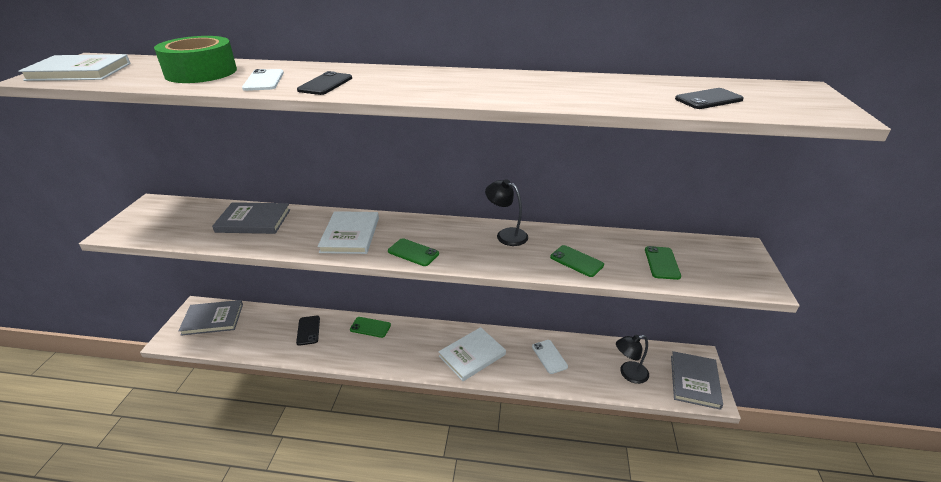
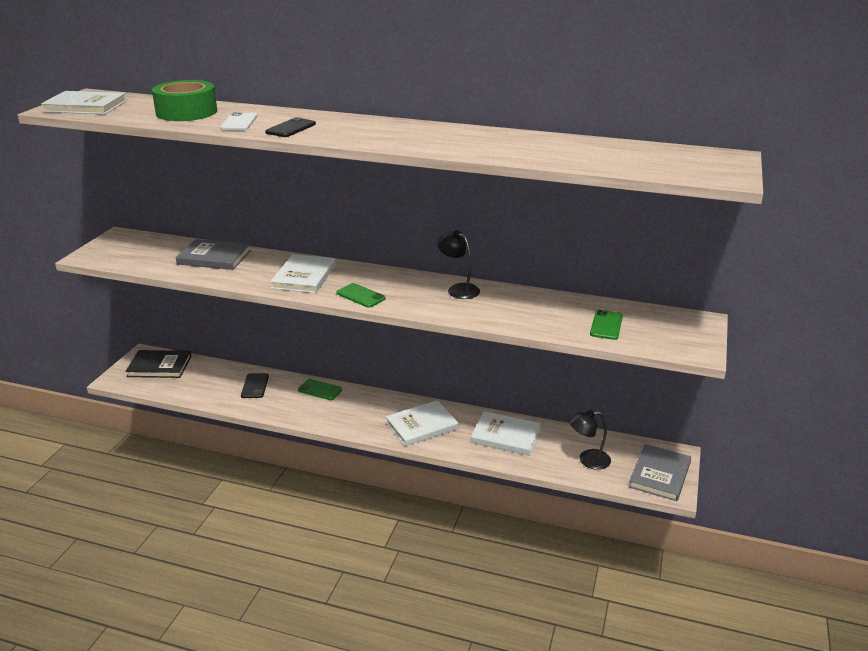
camera: 10 degrees right, 5 degrees down
(213, 319) = (159, 366): grey book -> black book
(549, 356) = (505, 436): white phone -> white book
(576, 261) = (519, 316): green phone -> none
(708, 99) = (625, 160): black phone -> none

